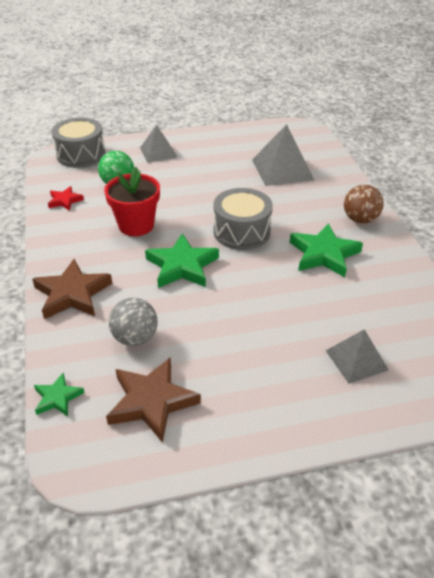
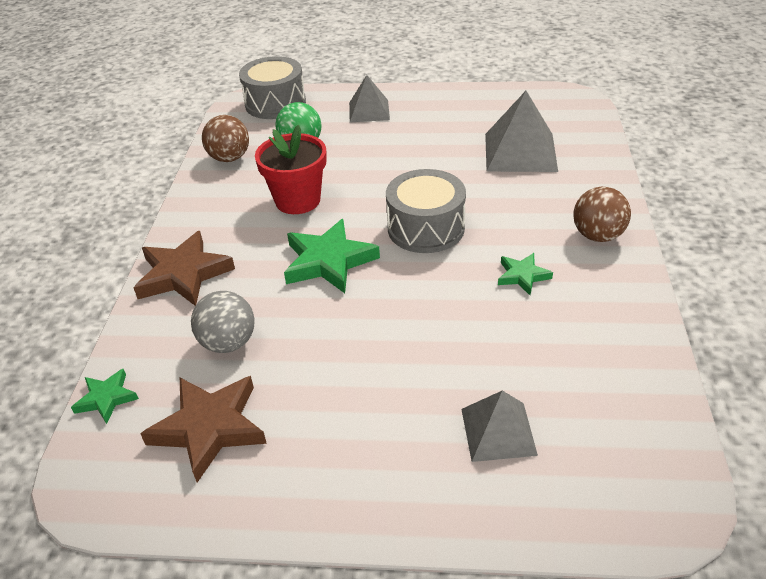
camera: 20 degrees right, 0 degrees up
(65, 201) = (229, 158): red star -> brown ball
(323, 254) = (522, 276): green star -> green star, size x0.54

